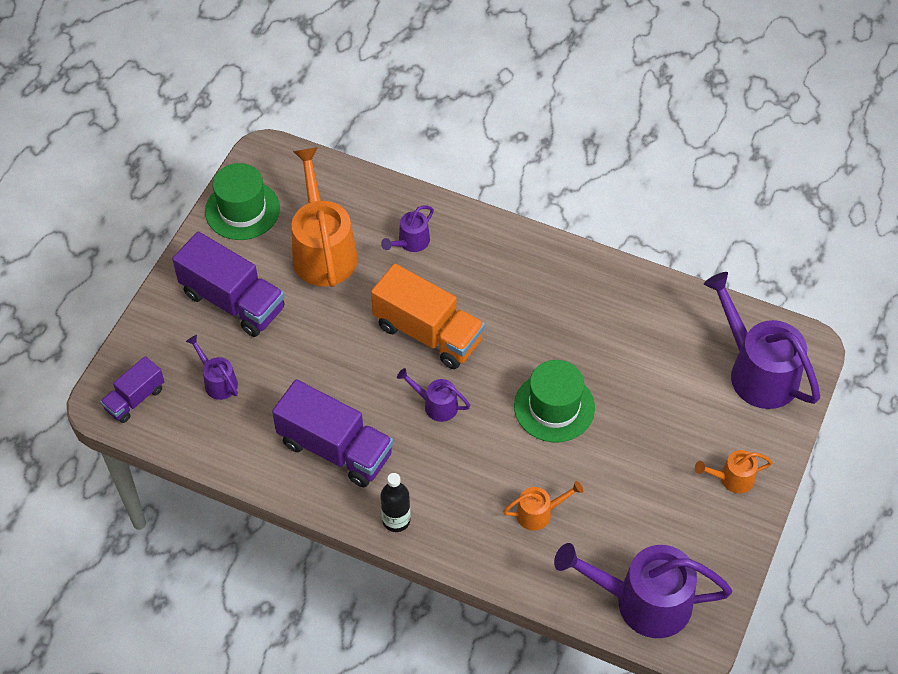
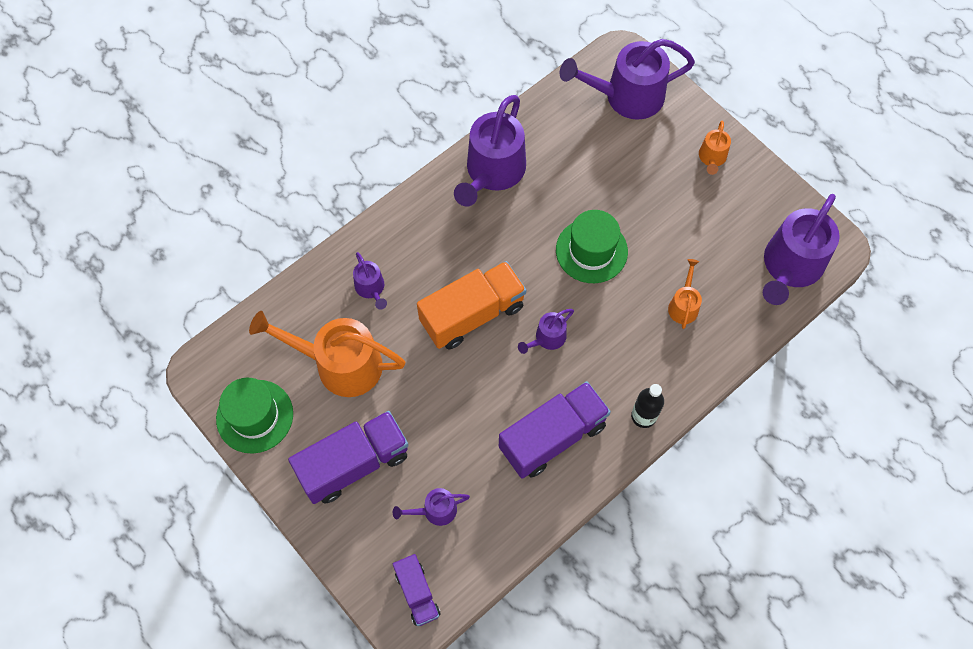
camera: 65 degrees left, 10 degrees up
(591, 288) = (492, 173): none -> purple watering can

